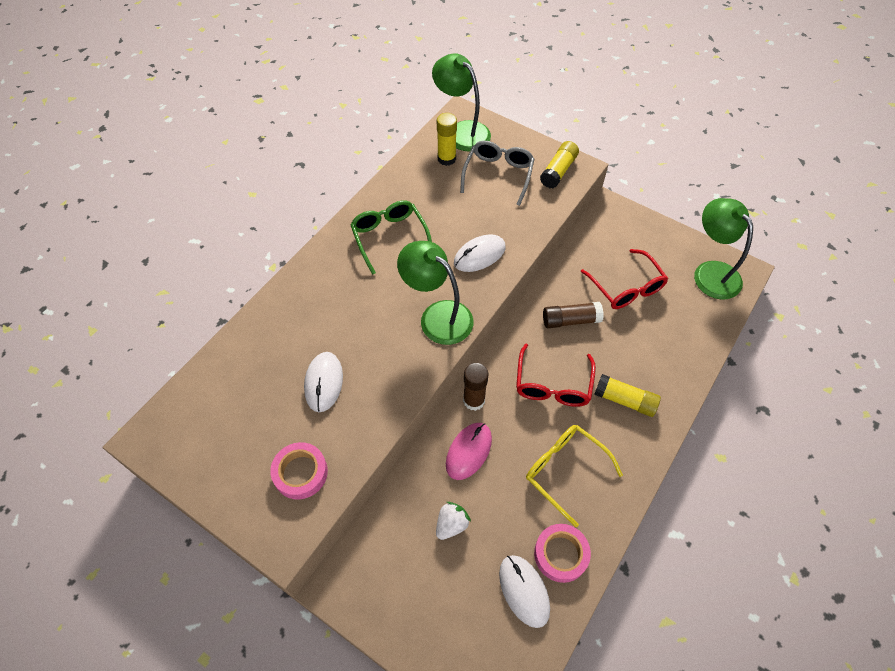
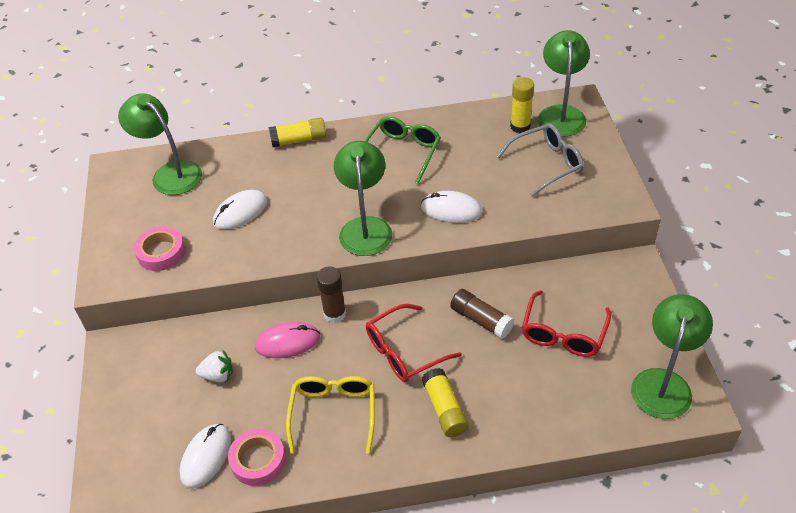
camera: 50 degrees right, 10 degrees down
(213, 400) = (170, 173): none -> green lamp
(558, 171) = (603, 194): yellow glue stick -> yellow glue stick (299, 140)

